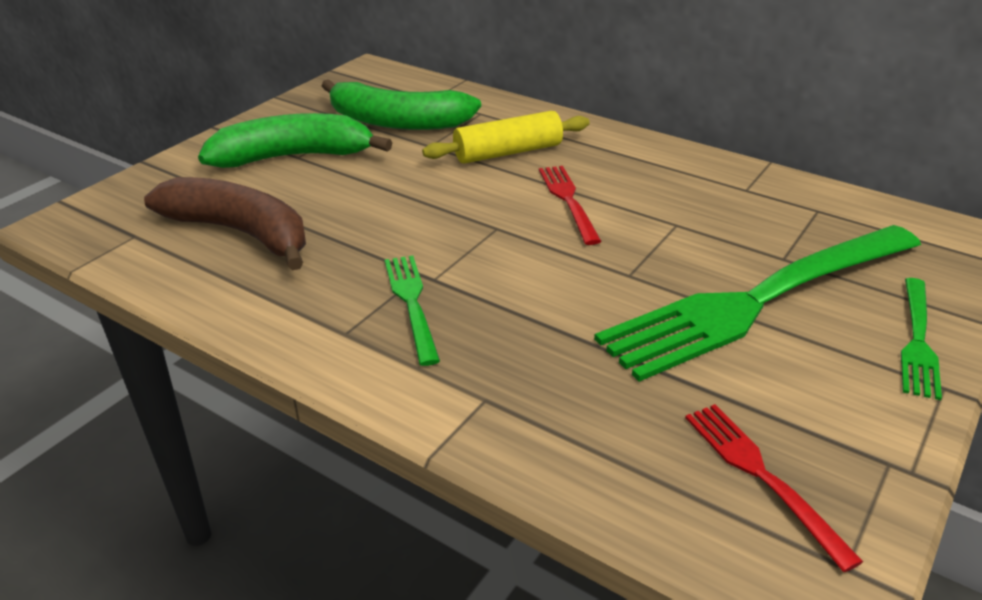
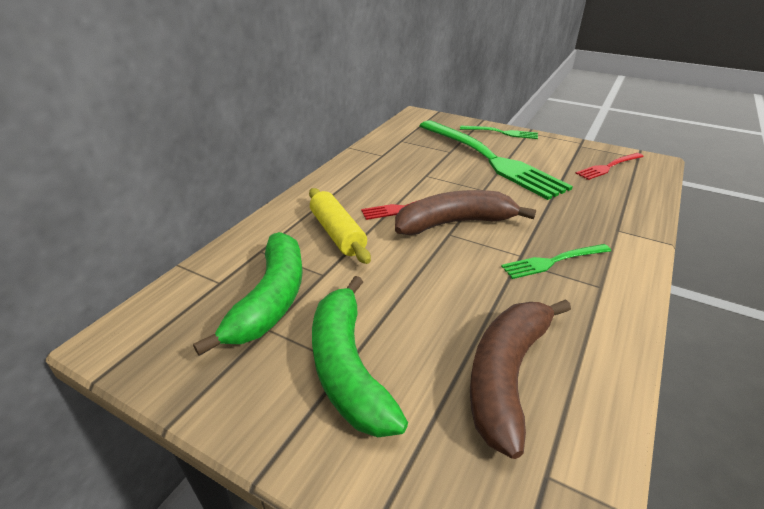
camera: 95 degrees left, 0 degrees up
(523, 234) = (454, 223): none -> brown banana

